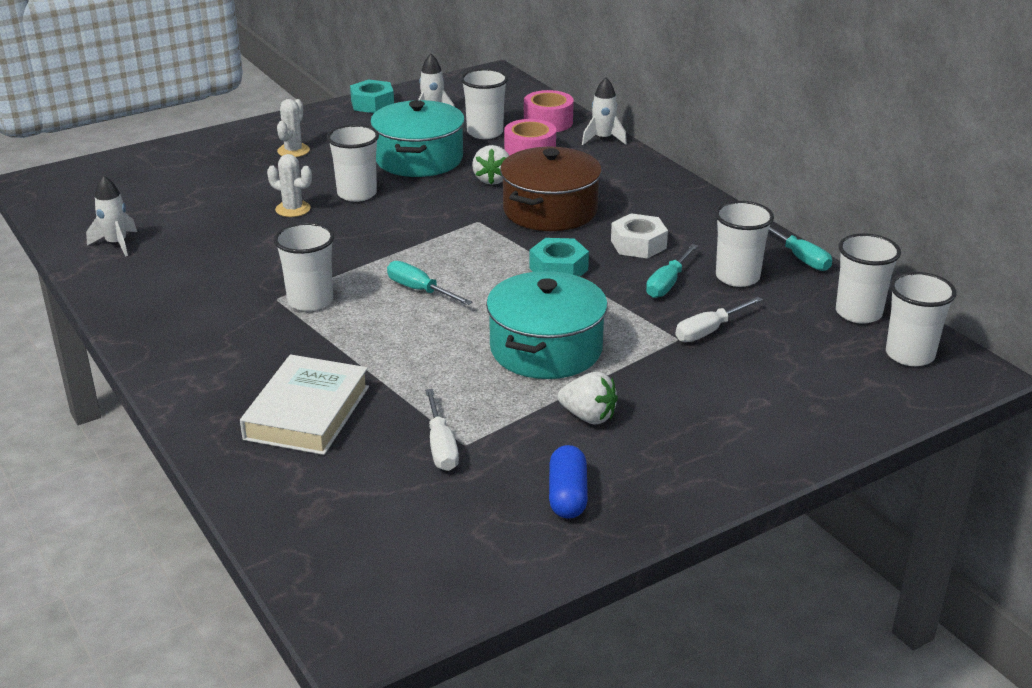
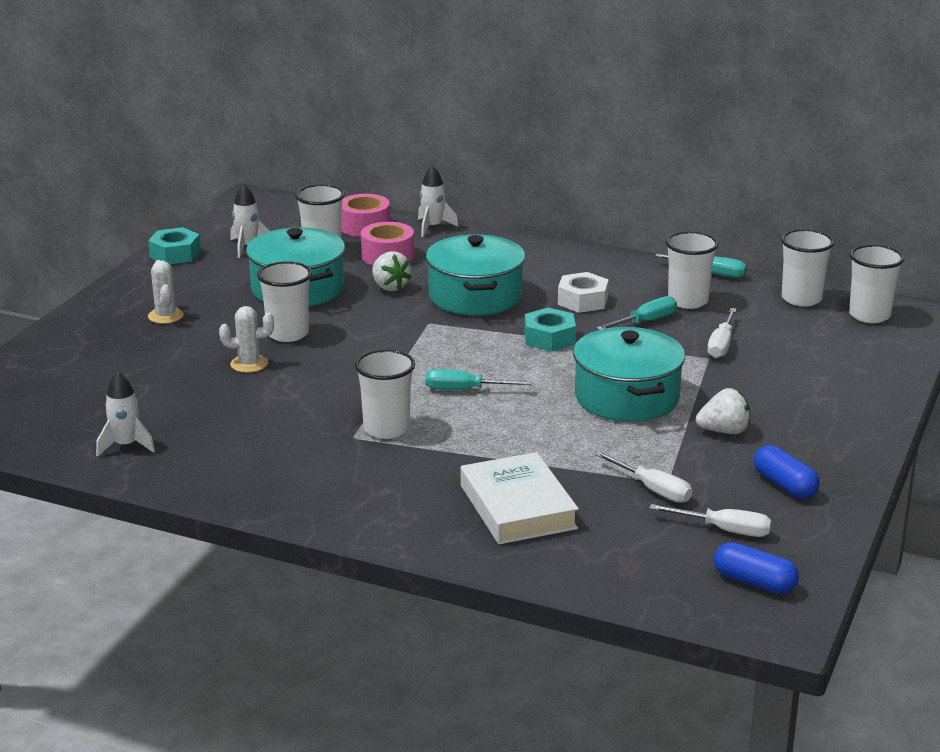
camera: 35 degrees left, 5 degrees down
(396, 580) = (754, 582): none -> blue capsule
(446, 515) = (724, 530): none -> white screwdriver
(550, 210) = (475, 296): brown pot -> turquoise pot
(668, 283) = (645, 322): turquoise screwdriver -> turquoise screwdriver turned 120 degrees counterclockwise

